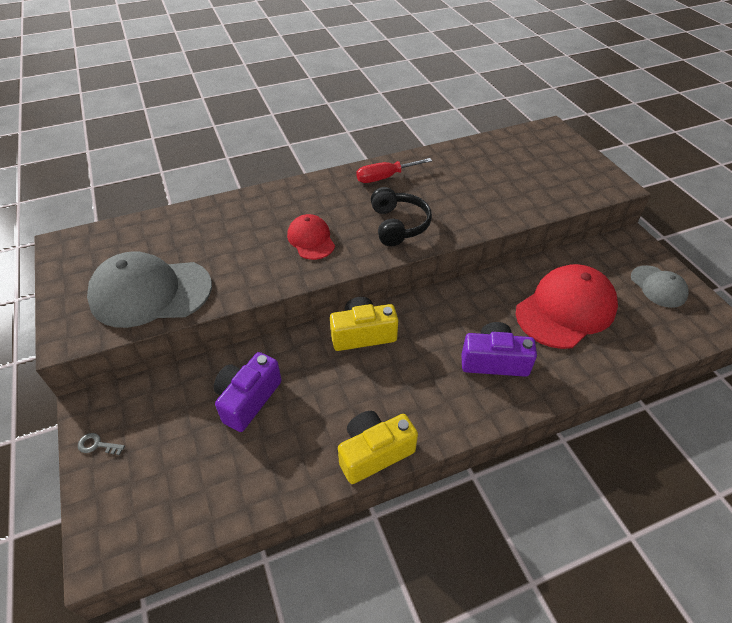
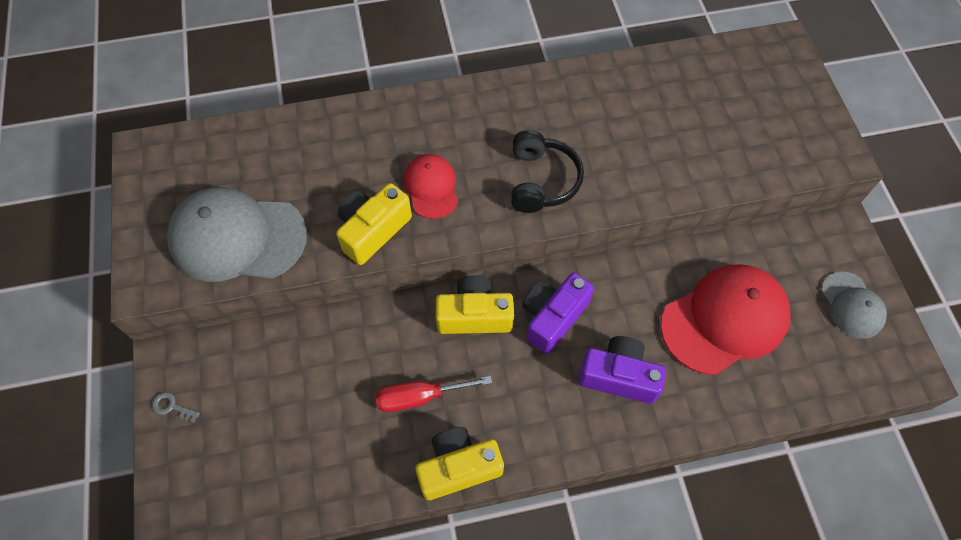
camera: 10 degrees right, 15 degrees up
(248, 399) = (333, 378): purple camera -> purple camera (552, 317)
(268, 273) = (373, 230): none -> yellow camera
(385, 177) = (541, 100): red screwdriver -> red screwdriver (419, 397)

